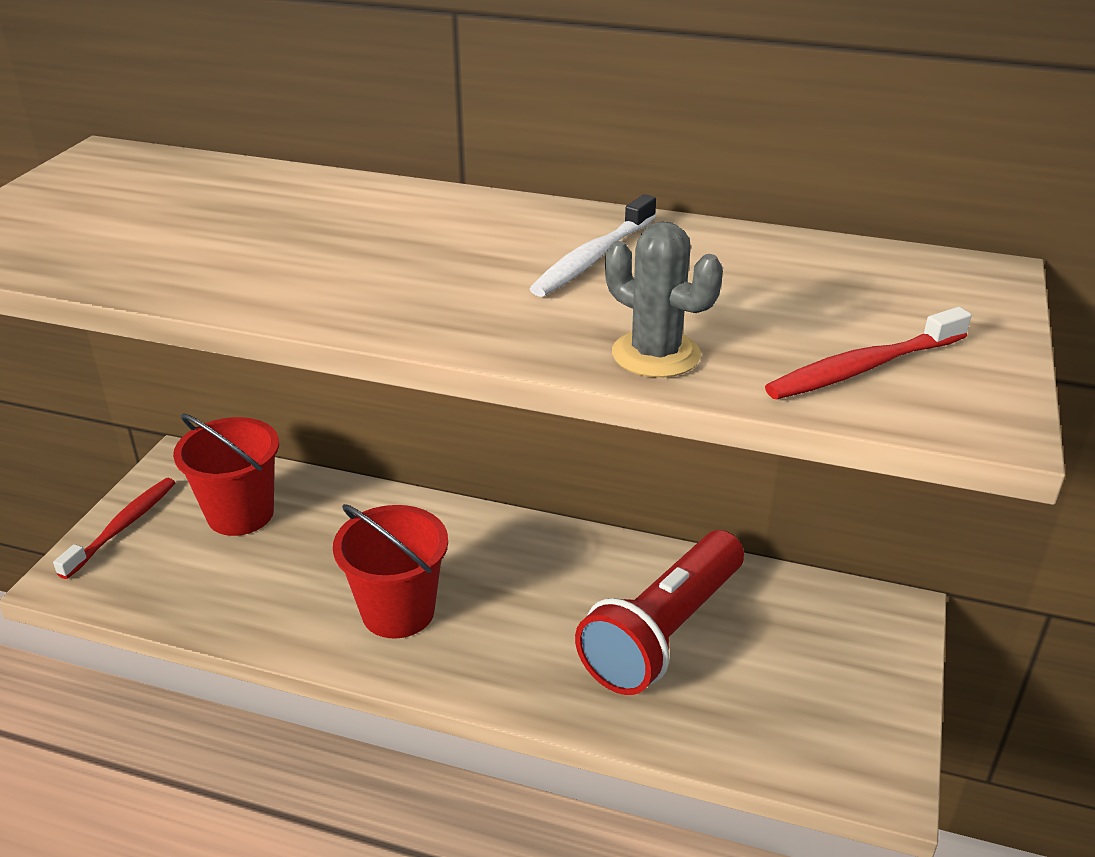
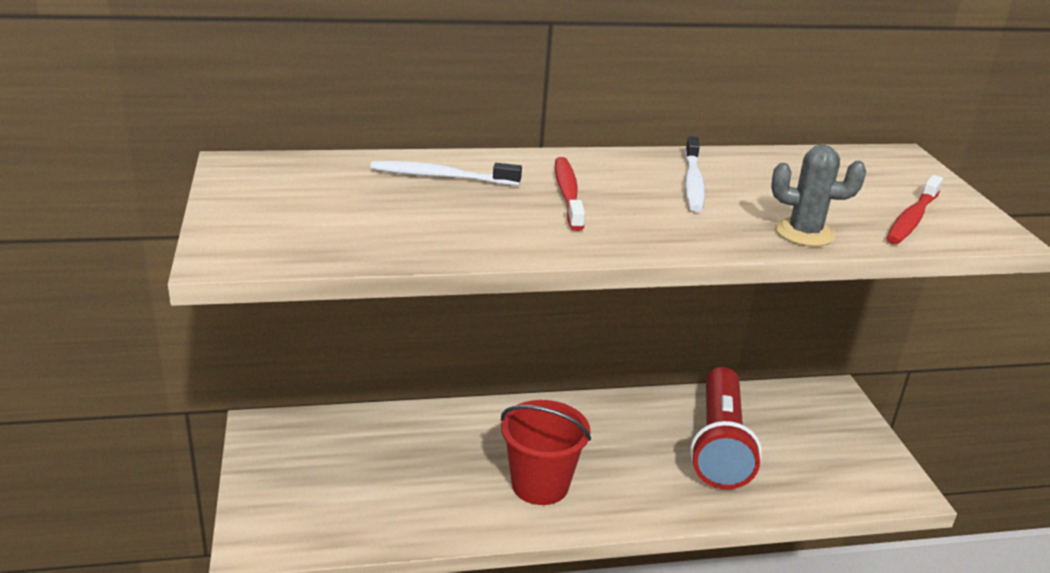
camera: 30 degrees left, 5 degrees down
(122, 527) = (264, 489): red toothbrush -> red toothbrush (567, 194)
(240, 514) = (355, 452): red bucket -> none
(289, 200) = (441, 177): none -> white toothbrush

